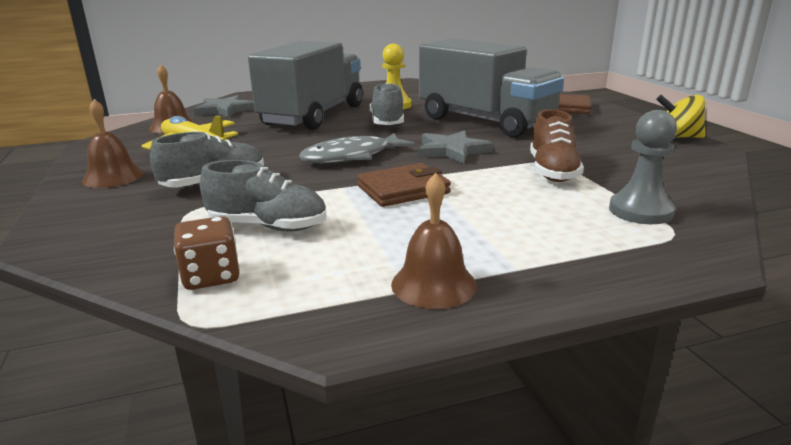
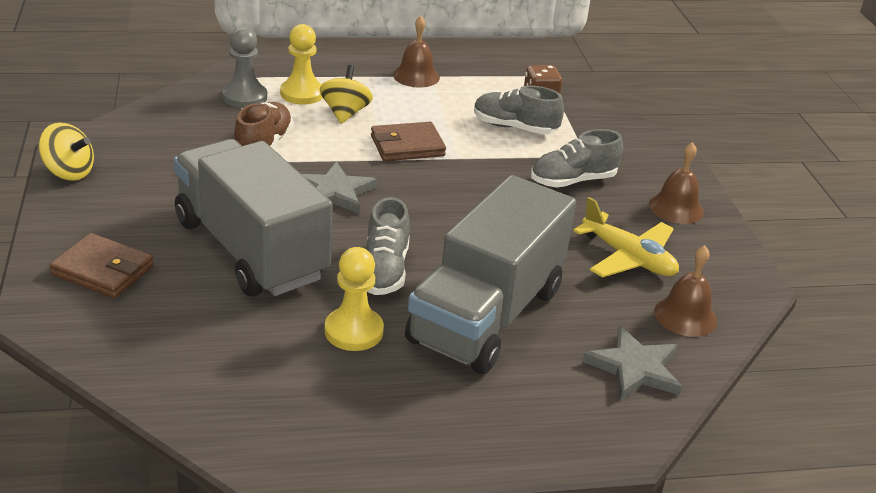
camera: 175 degrees left, 10 degrees up
(352, 156) = (443, 200): grey fish -> none
(499, 211) = (345, 113): none -> yellow spinning top
(578, 226) = (302, 94): none -> yellow pawn

